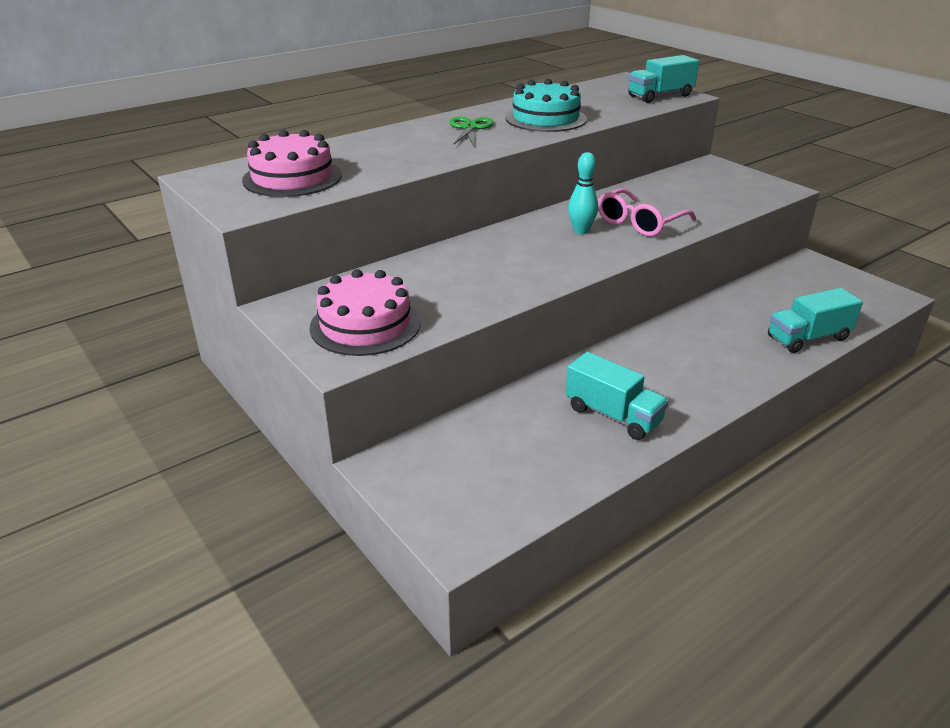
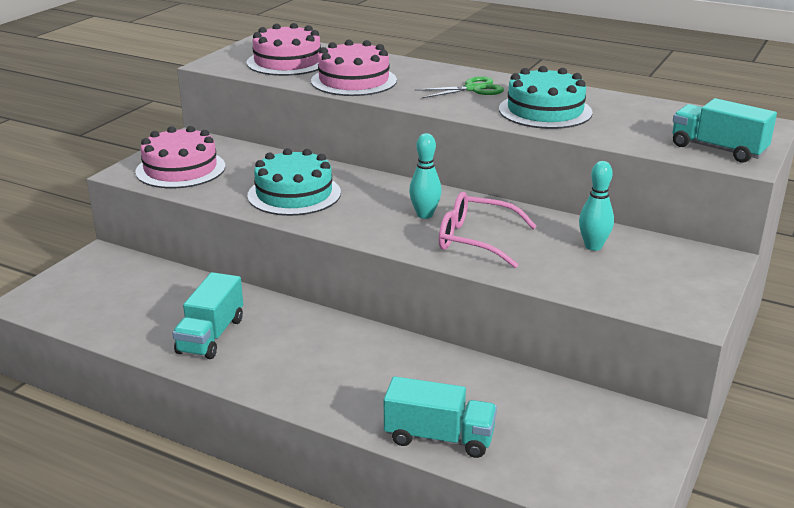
camera: 65 degrees right, 5 degrees down
(392, 161) = (354, 81): none -> pink cake
(490, 275) = (294, 194): none -> turquoise cake
(674, 190) = (593, 246): none -> turquoise bowling pin
(808, 338) = (439, 437): turquoise truck -> turquoise truck turned 150 degrees clockwise

